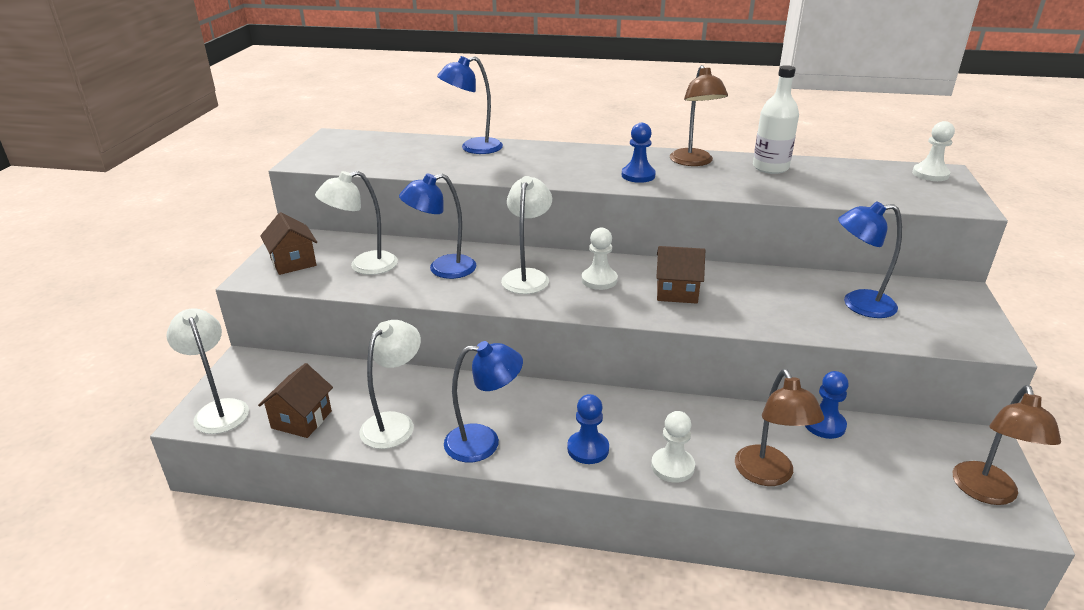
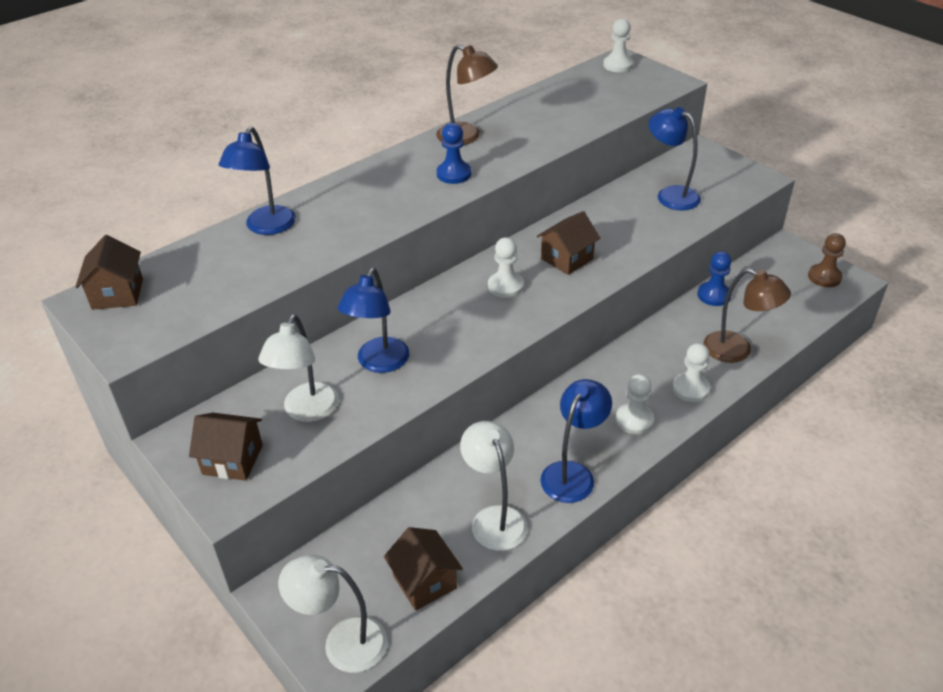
camera: 50 degrees left, 10 degrees up
(350, 140) = (117, 294): none -> brown house
(527, 276) = (453, 320): white lamp -> none
(588, 449) = (634, 420): blue pawn -> white pawn
(770, 167) = (523, 113): white bottle -> none
(858, 304) = (670, 195): blue lamp -> blue lamp turned 90 degrees clockwise
(986, 493) = (824, 277): brown lamp -> brown pawn

